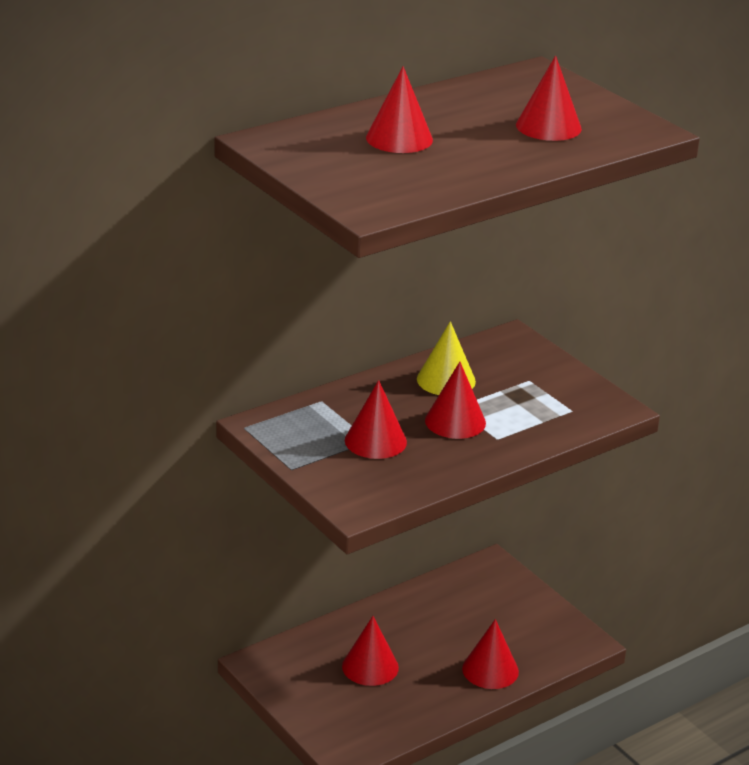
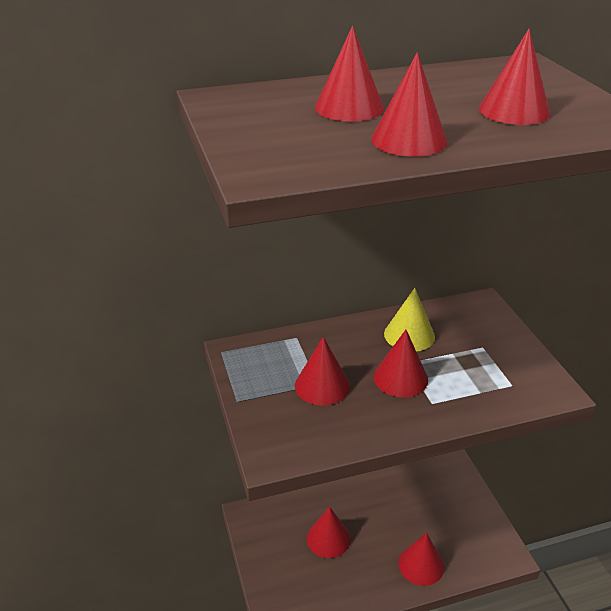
camera: 20 degrees right, 5 degrees up
(473, 165) = (409, 140): none -> red cone

